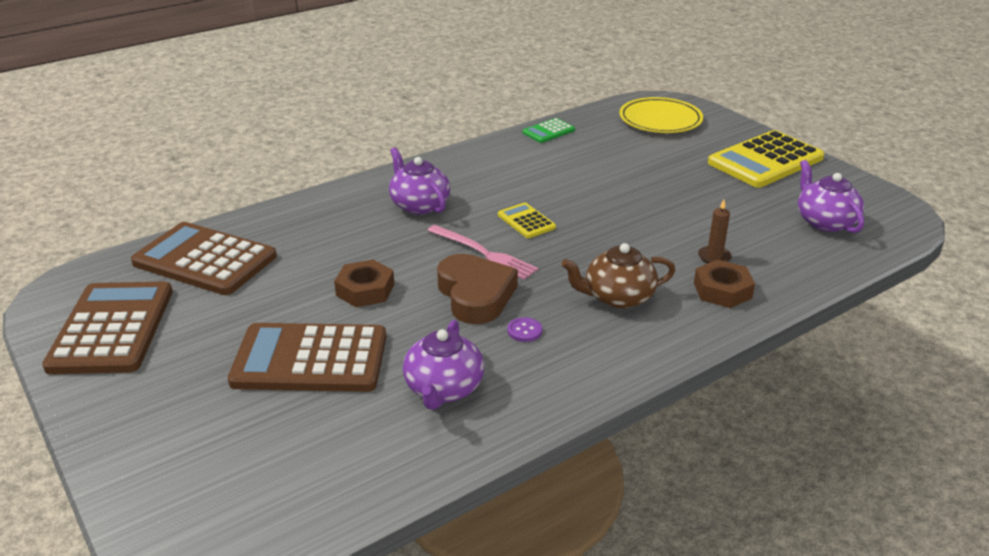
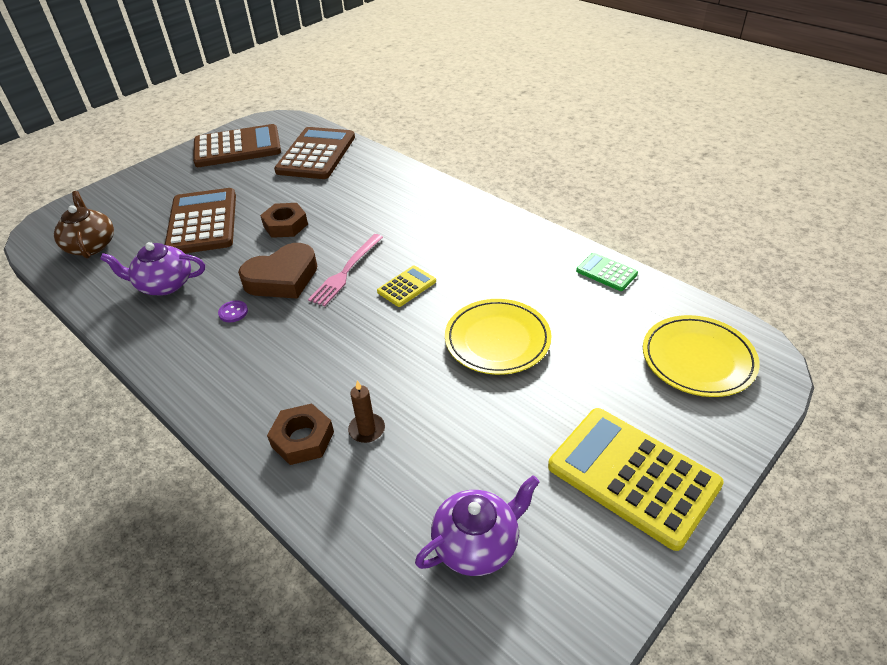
camera: 80 degrees right, 10 degrees up
(419, 205) = (418, 223): purple teapot -> none
(617, 297) = (284, 362): brown teapot -> brown teapot (91, 245)
(618, 187) = (497, 340): none -> yellow plate

